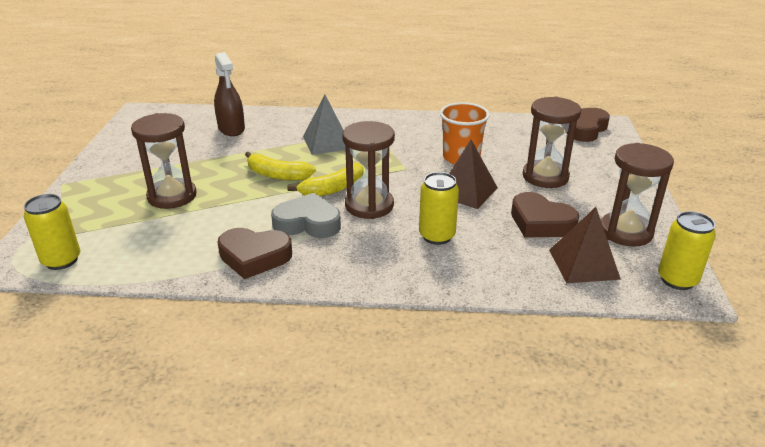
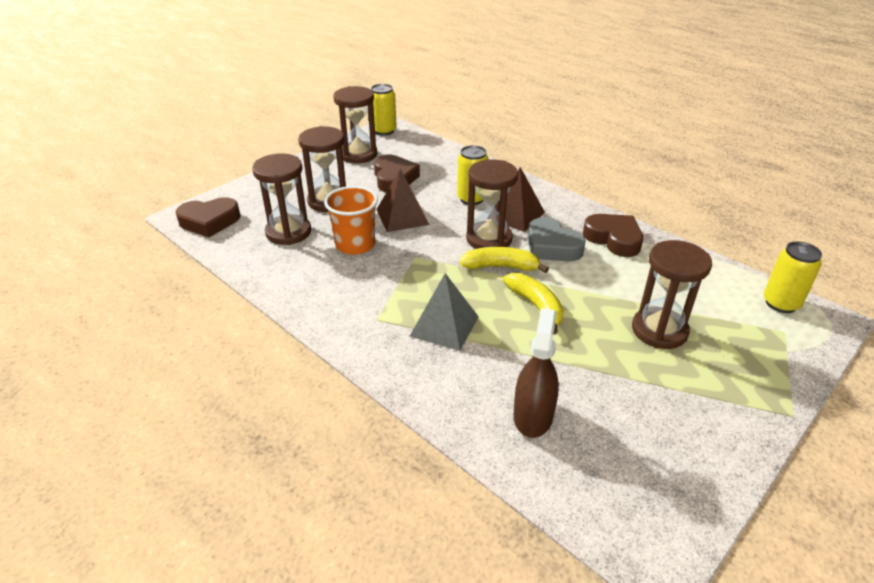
camera: 140 degrees left, 5 degrees up
(521, 145) = (288, 232): none -> brown hourglass
(584, 264) = (414, 153): brown pyramid -> brown pyramid (515, 215)

